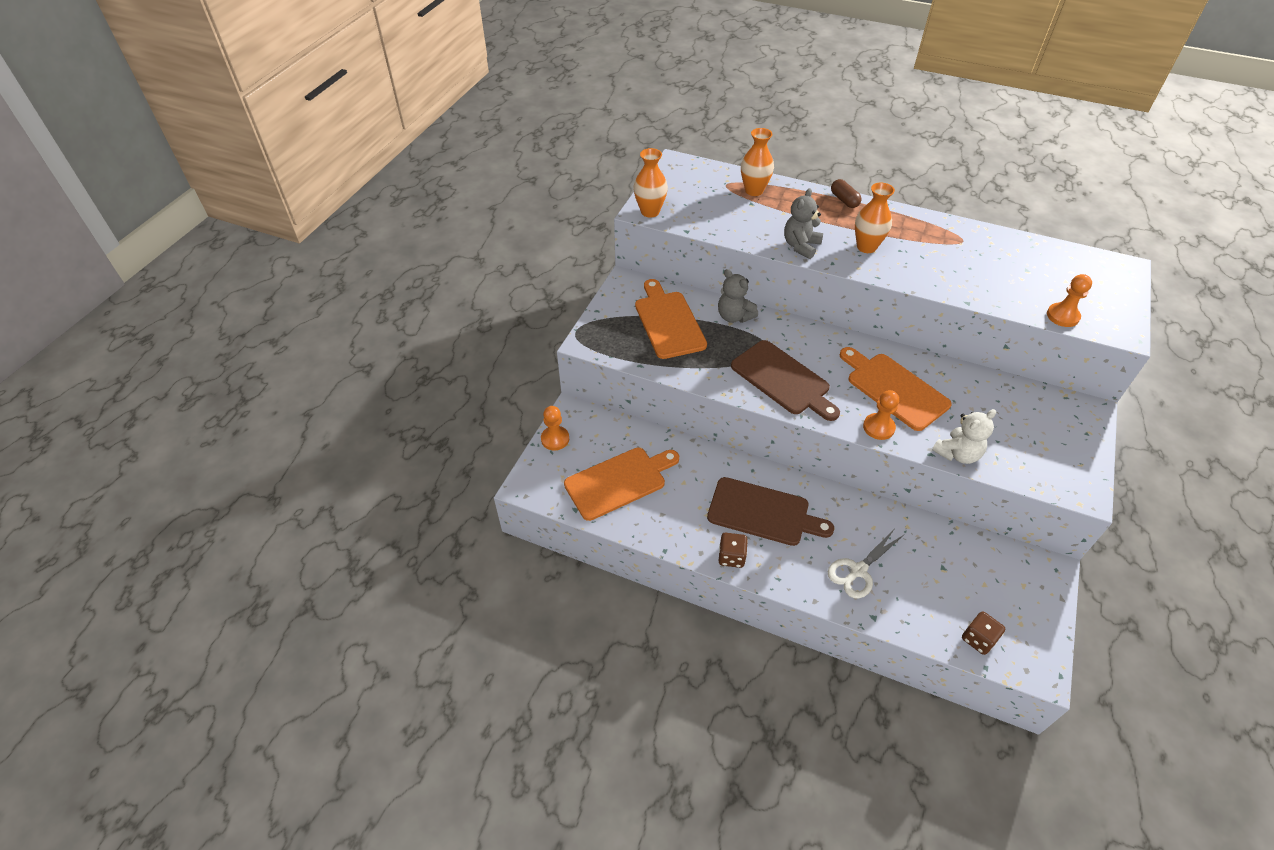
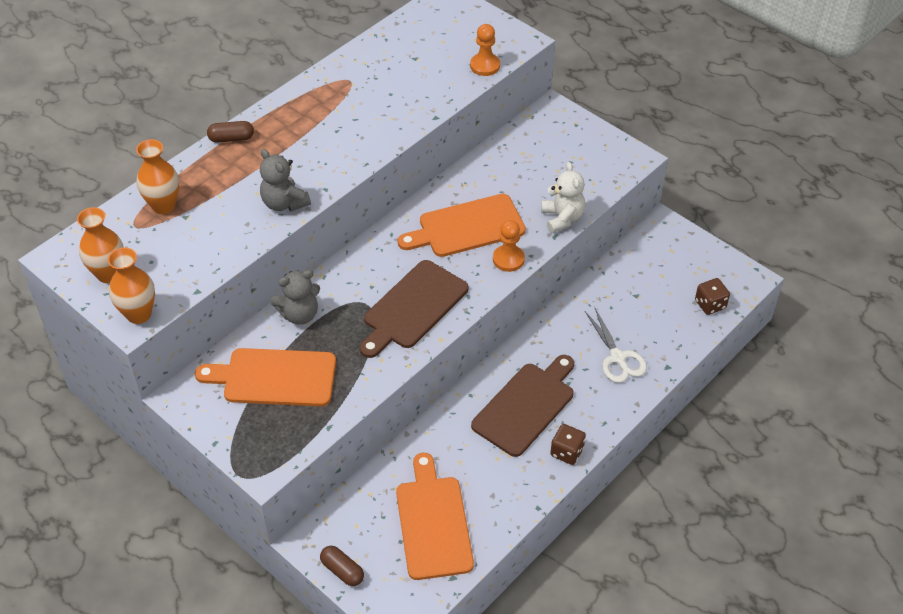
camera: 70 degrees left, 0 degrees up
(555, 439) = (342, 571): orange pawn -> brown capsule
(783, 379) = (413, 307): brown cutting board -> brown cutting board turned 150 degrees clockwise
(866, 247) = (317, 153): orange vase -> orange vase (108, 274)

